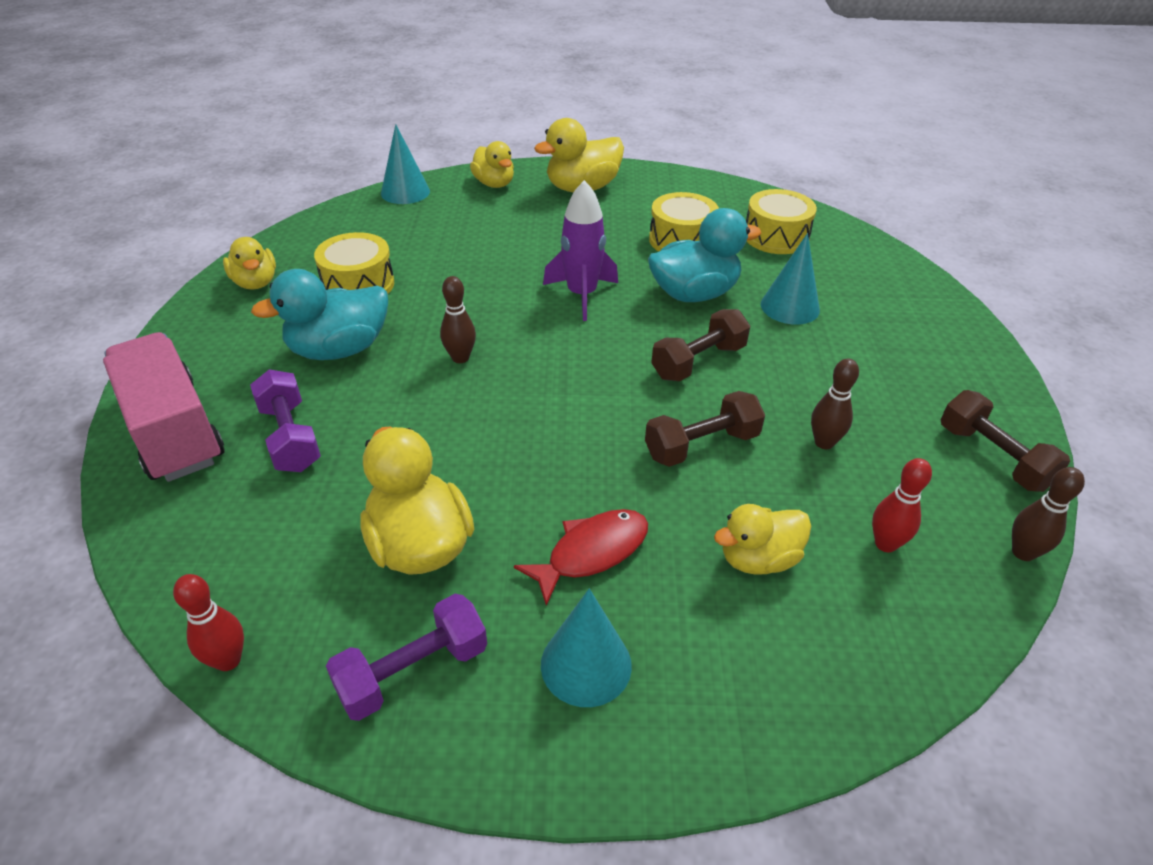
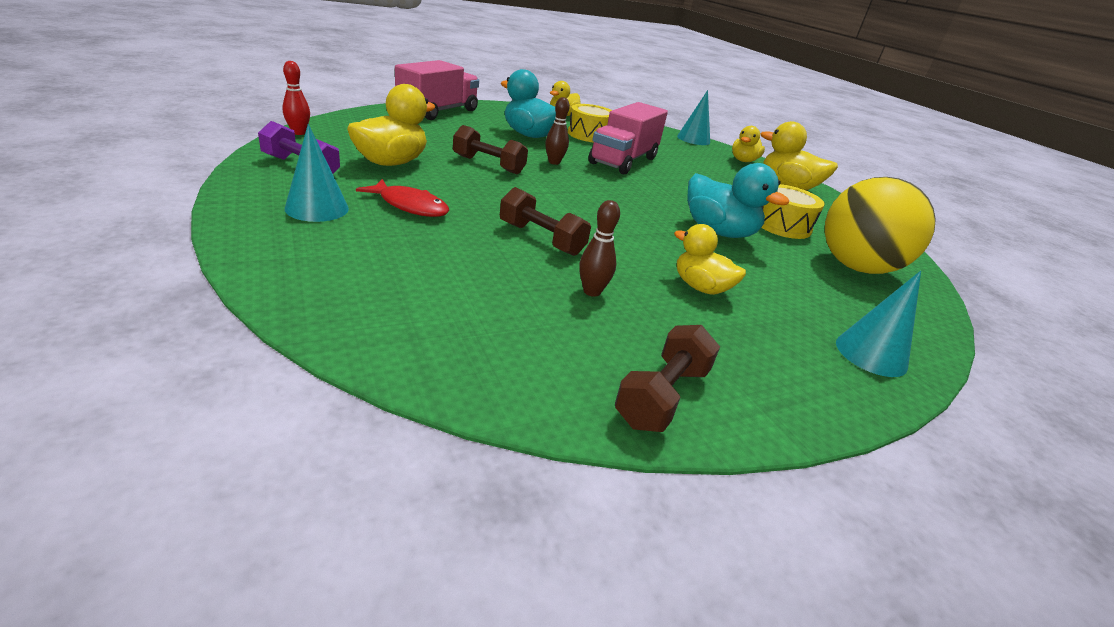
camera: 60 degrees right, 10 degrees down
(290, 437) = (451, 131): purple dumbbell -> none
(470, 288) = (623, 161): none -> pink truck
(582, 295) = (661, 192): purple rocket -> none
(698, 361) = (636, 235): brown dumbbell -> brown dumbbell (488, 165)
(758, 559) = (436, 263): yellow duck -> yellow duck (700, 287)
(776, 237) = (856, 267): yellow drum -> yellow ball
(790, 307) = (760, 274): turquoise cone -> turquoise cone (871, 354)
(885, 544) = (487, 322): red bowling pin -> none
(1023, 552) = (527, 410): brown bowling pin -> none

